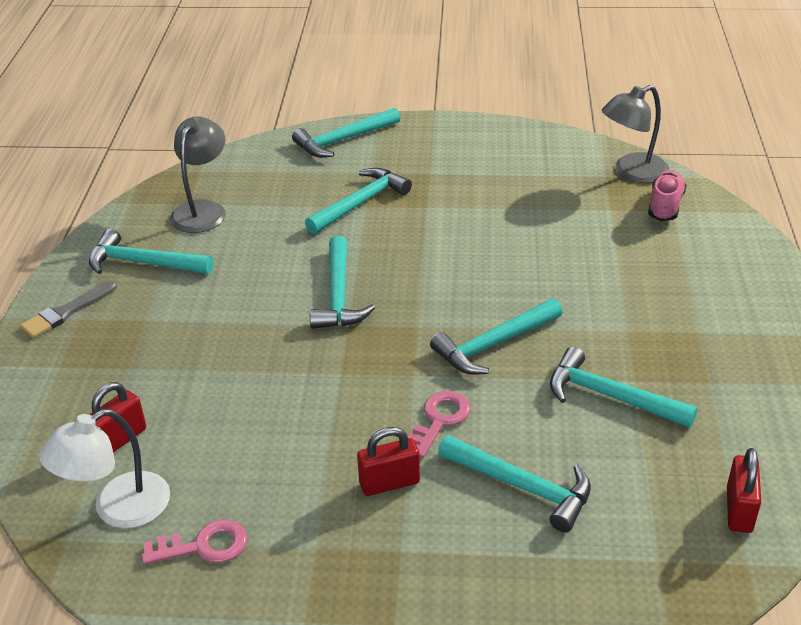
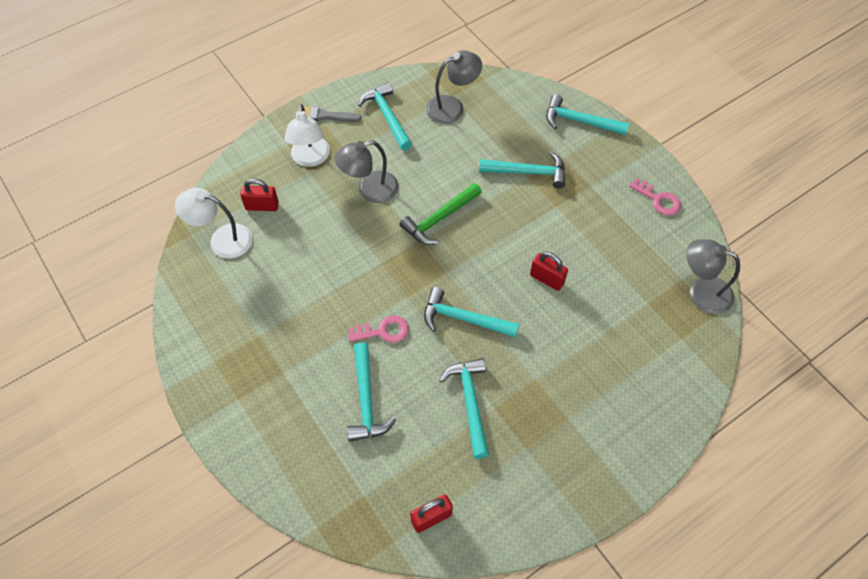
camera: 50 degrees right, 20 degrees up
(110, 357) = (310, 159): none -> white lamp
(203, 546) = (226, 289): pink key -> pink key (658, 199)
(226, 329) = (369, 190): none -> grey lamp
(339, 295) = (439, 219): turquoise hammer -> green hammer
(389, 483) = (322, 338): red padlock -> red padlock (547, 279)
(665, 206) = (682, 331): pink shoe -> none

